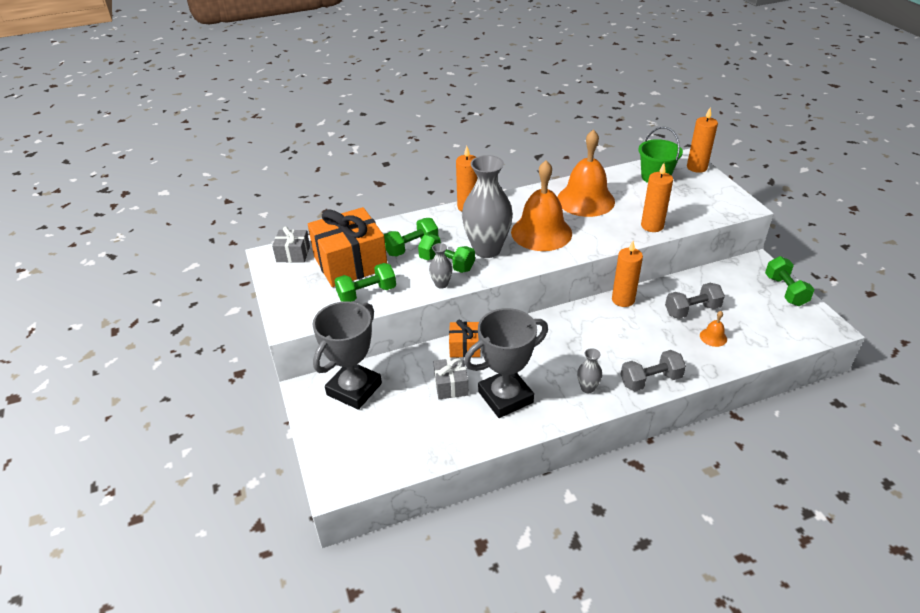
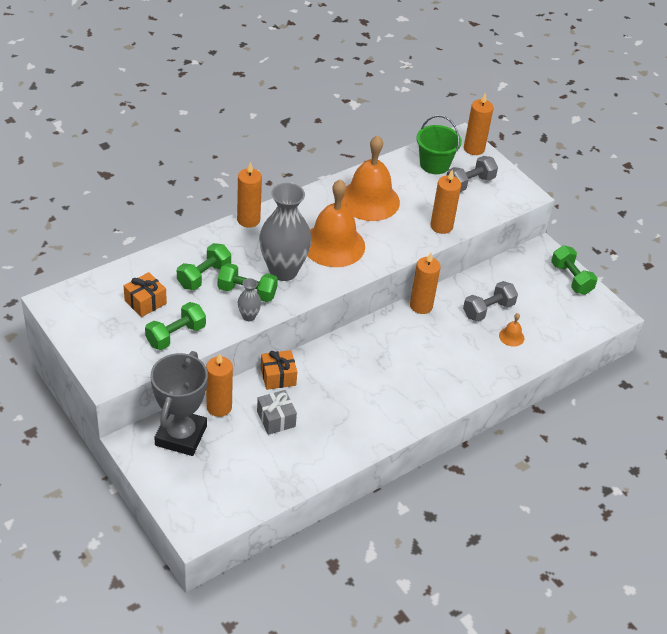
camera: 20 degrees left, 5 degrees up
(293, 254) = (78, 297): grey gift -> none
(350, 263) = (145, 302): orange gift -> orange gift, size x0.50
(399, 367) = (219, 407): none -> orange candle
(505, 397) = (331, 423): grey trophy -> none
(587, 388) = (405, 404): grey vase -> none
(650, 380) = (461, 388): grey dumbbell -> grey dumbbell (469, 183)

